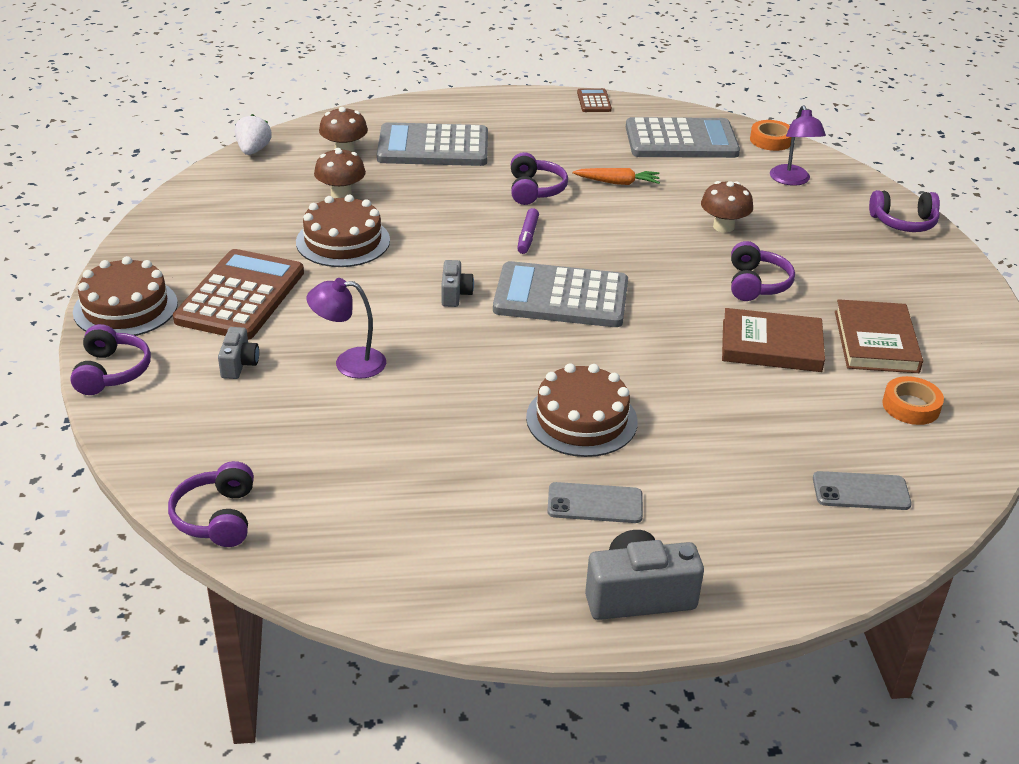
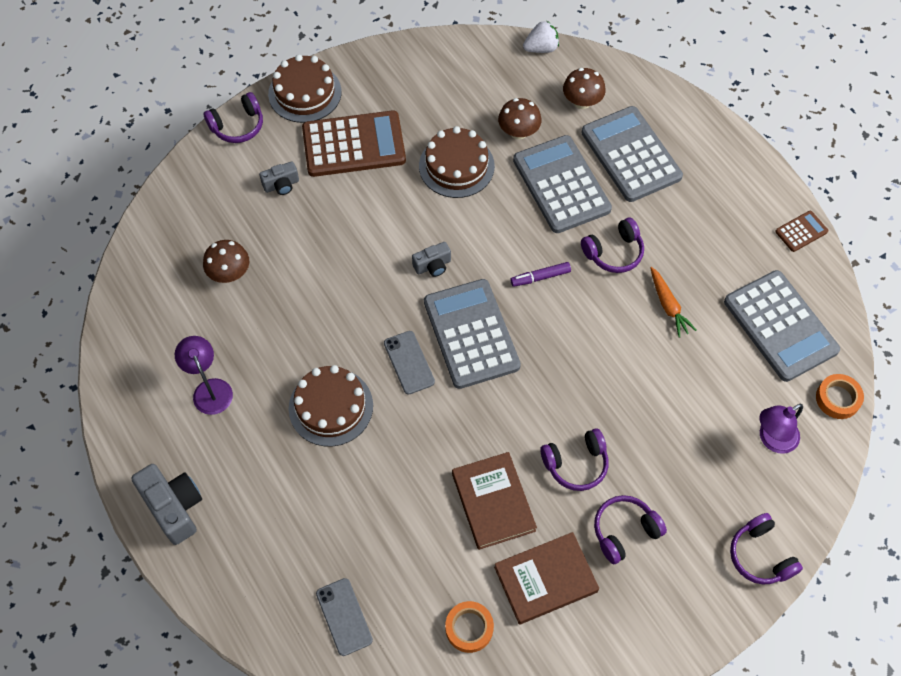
camera: 65 degrees right, 25 degrees up
(217, 517) = (138, 253): purple headphones -> purple headphones (624, 531)
(349, 363) = (316, 243): purple lamp -> purple lamp (210, 389)
(430, 191) = (561, 185): none -> grey calculator
(595, 503) = (247, 449): grey phone -> grey phone (409, 362)
(723, 226) = (651, 410): brown mushroom -> brown mushroom (230, 273)

